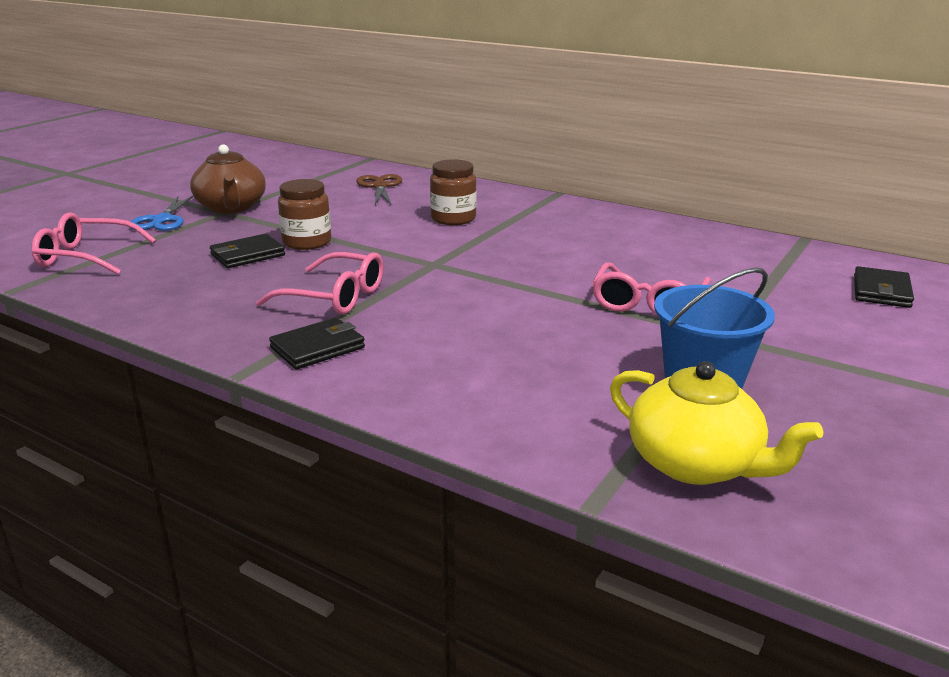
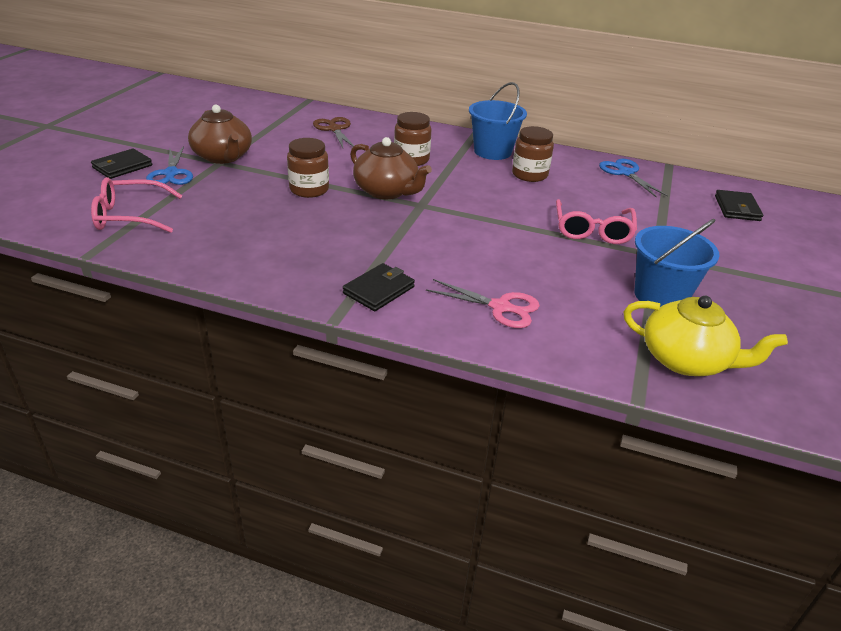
camera: 15 degrees left, 10 degrees up
(248, 255) = (268, 205): black wallet -> black wallet (122, 166)
(334, 297) = (363, 242): pink glasses -> none
(400, 248) = (387, 191): none -> brown teapot
(465, 379) = (501, 307): none -> pink scissors
(564, 215) = (492, 151): none -> blue bucket
(598, 240) = (529, 175): none -> brown jar
(734, 244) = (625, 173): none -> blue scissors

